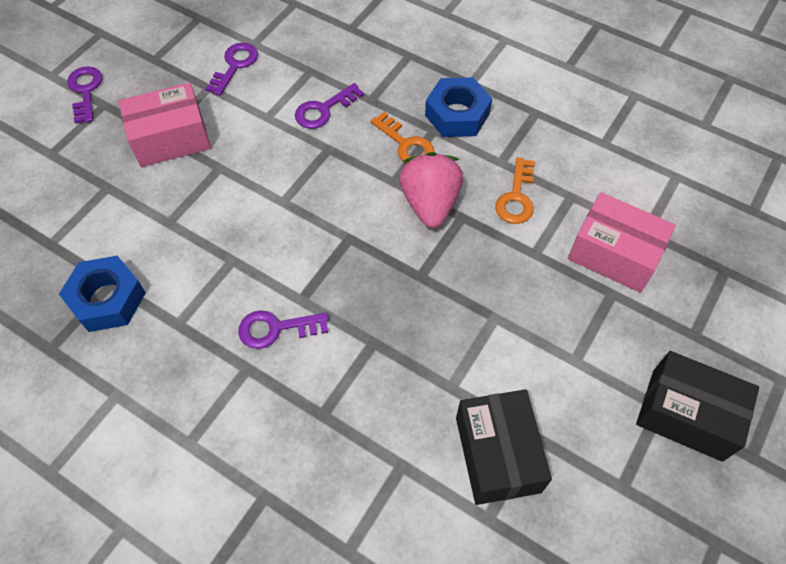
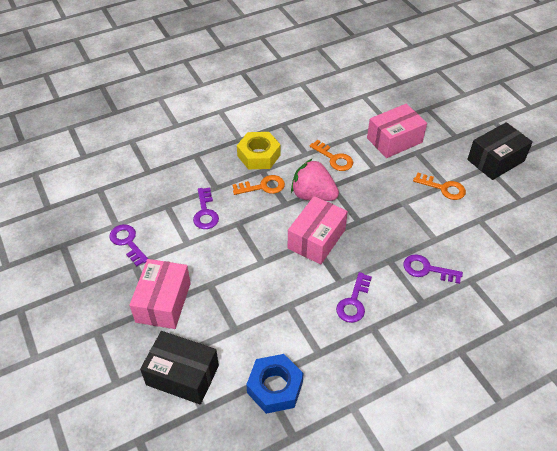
camera: 60 degrees left, 10 degrees down
(85, 91) = (73, 339): purple key -> purple key (427, 269)
(356, 241) = (316, 239): none -> pink box
(457, 114) = (259, 155): blue nut -> yellow nut
(498, 454) = (483, 238): black box -> black box (182, 375)
(563, 359) = (443, 188): none -> orange key

